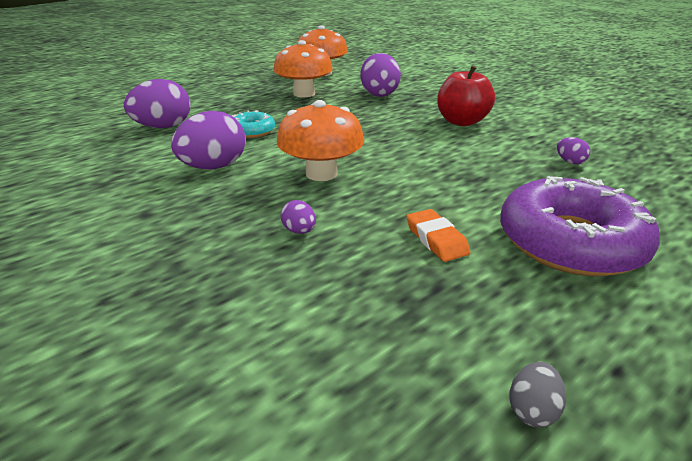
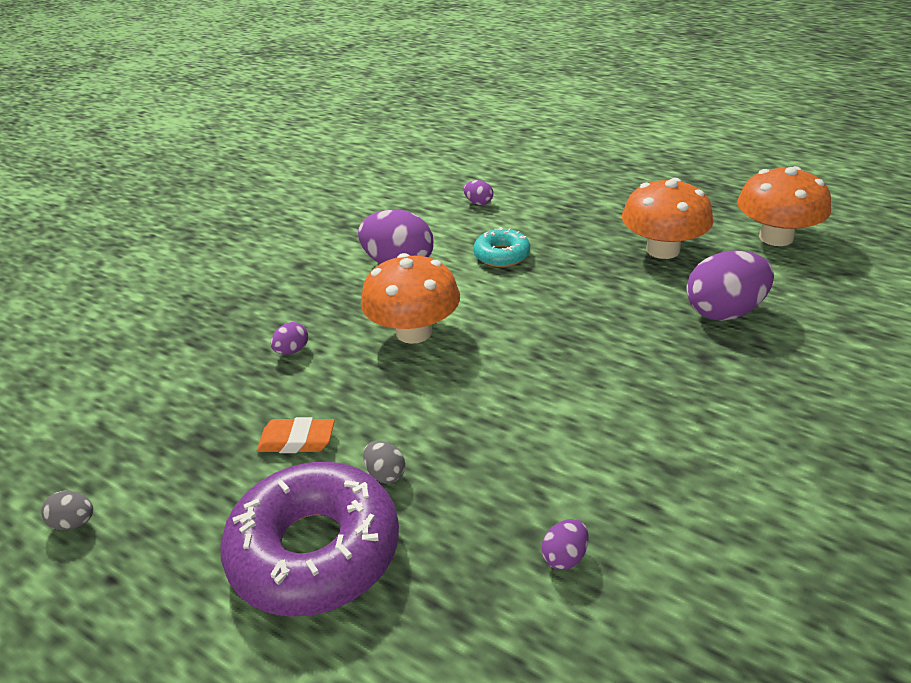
camera: 75 degrees right, 5 degrees up
(163, 127) = (478, 203): purple egg -> purple egg, size x0.46
(436, 239) = (297, 440): orange eraser -> orange eraser turned 45 degrees clockwise
(461, 122) = (663, 417): red apple -> none
(489, 205) = (385, 474): none -> grey egg

